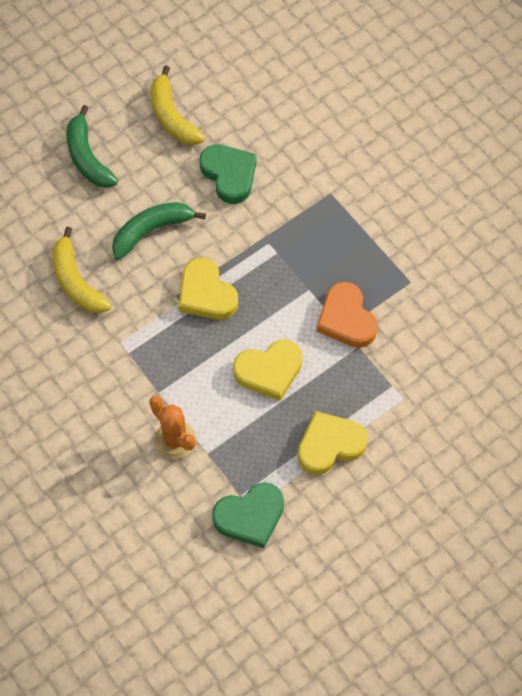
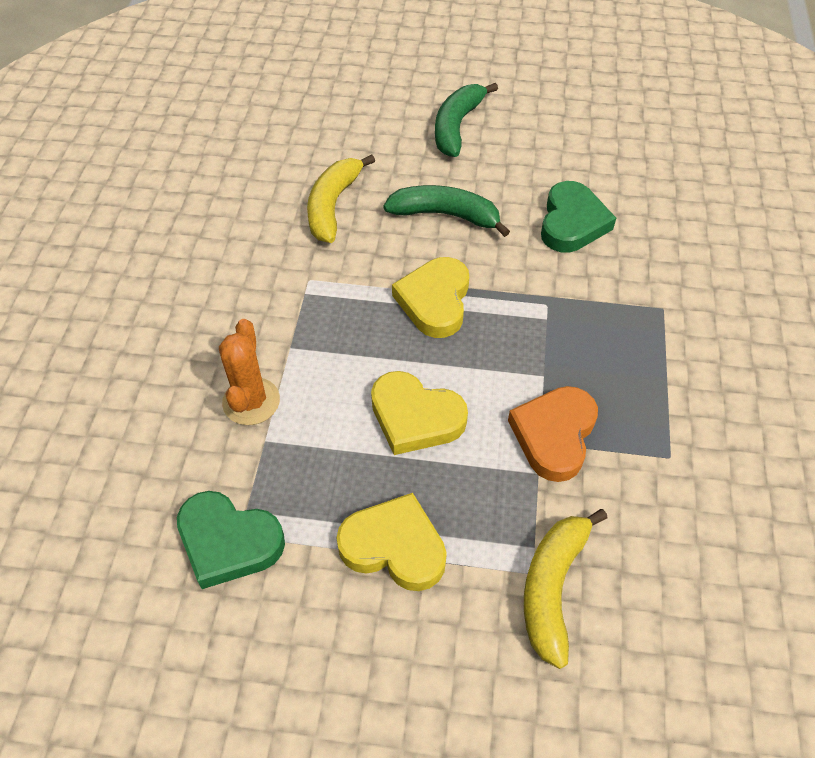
camera: 45 degrees right, 10 degrees down
(172, 116) = (569, 145): yellow banana -> yellow banana (552, 587)

